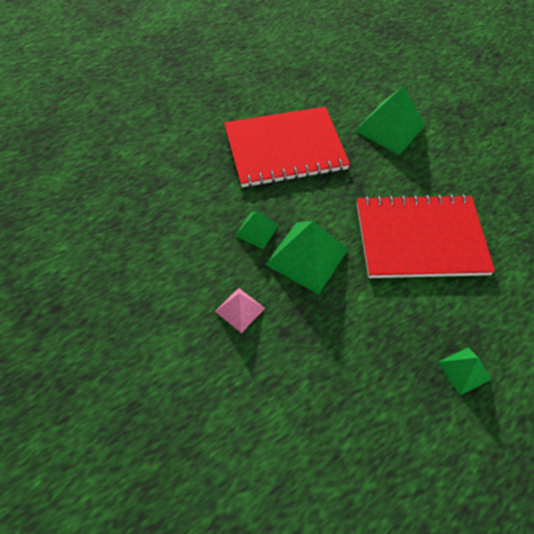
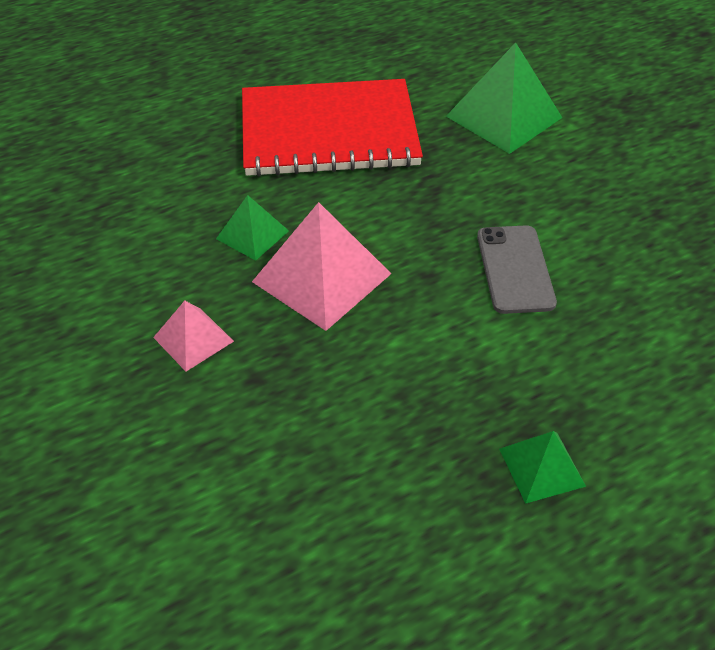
camera: 10 degrees right, 10 degrees down
(307, 257) = (322, 277): green pyramid -> pink pyramid
(420, 238) = (514, 269): red notebook -> grey phone

